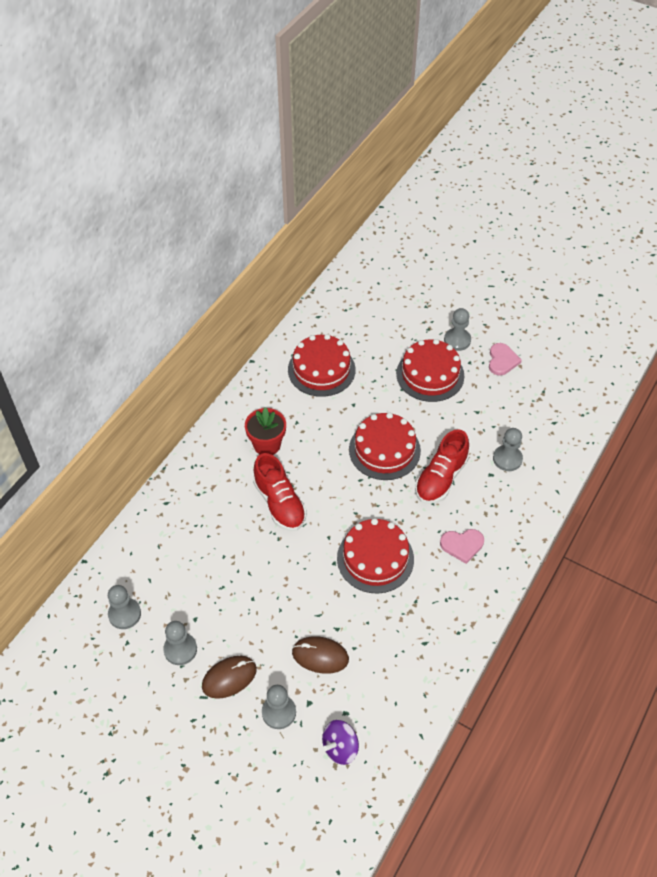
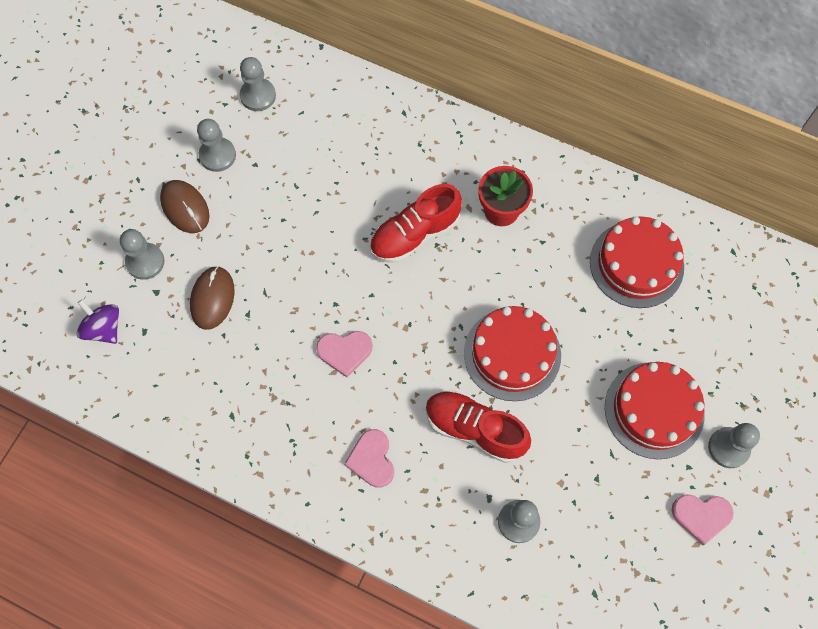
camera: 85 degrees right, 15 degrees up
(375, 558) = (344, 352): red cake -> pink heart

